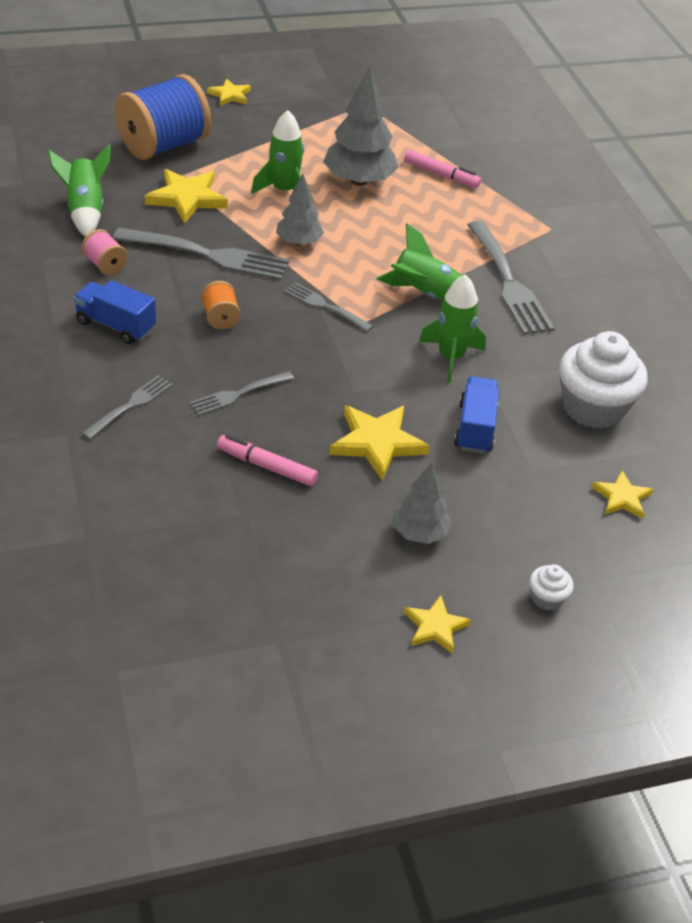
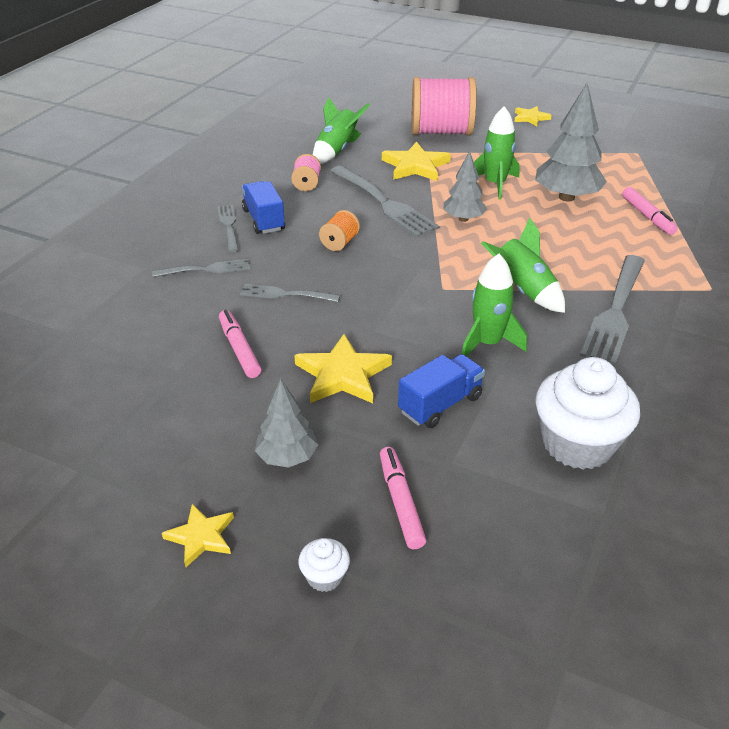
camera: 45 degrees right, 5 degrees down
(163, 145) = (441, 132): blue spool -> pink spool
(326, 306) = (428, 266): grey fork -> grey fork (229, 226)
(533, 518) = (400, 502): none -> pink marker
(622, 497) = (511, 535): yellow star -> none

